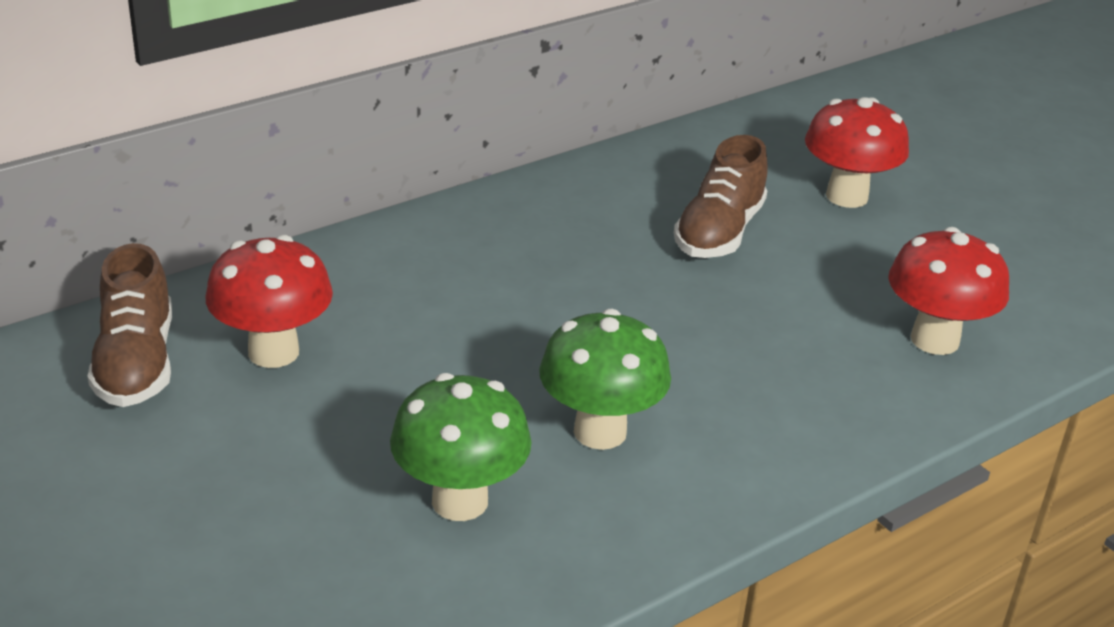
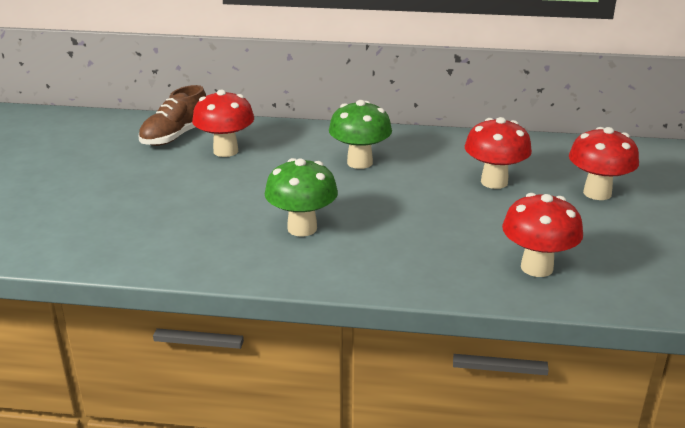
camera: 45 degrees right, 5 degrees down
(460, 501) = (207, 225): green mushroom -> green mushroom (359, 162)
(719, 232) = (494, 182): brown shoe -> red mushroom

